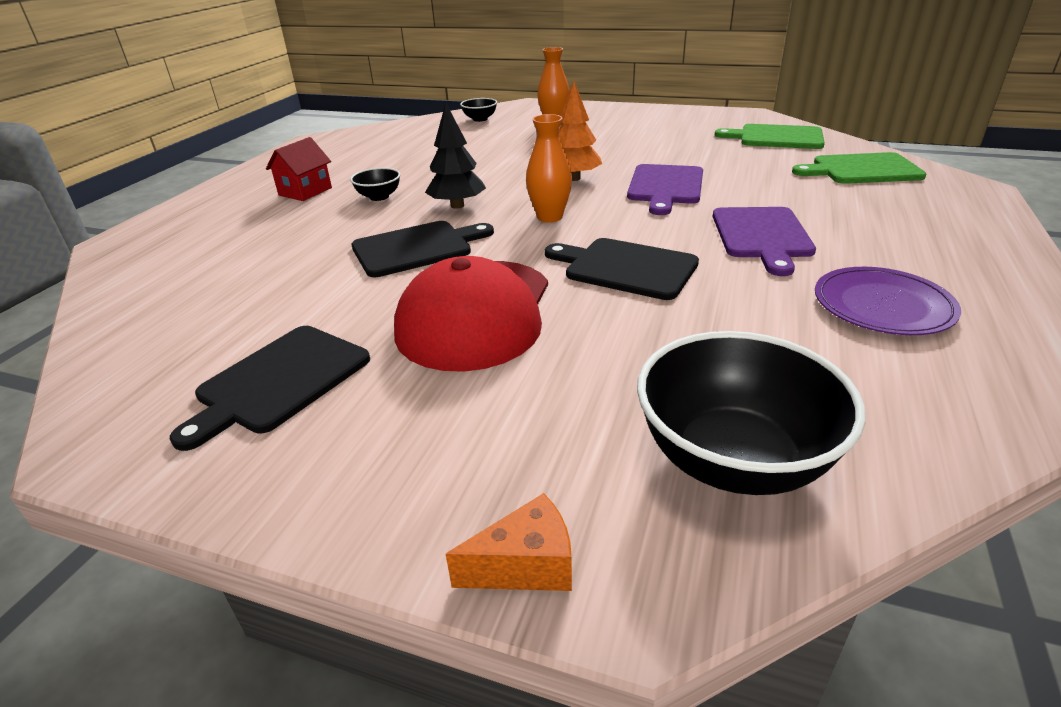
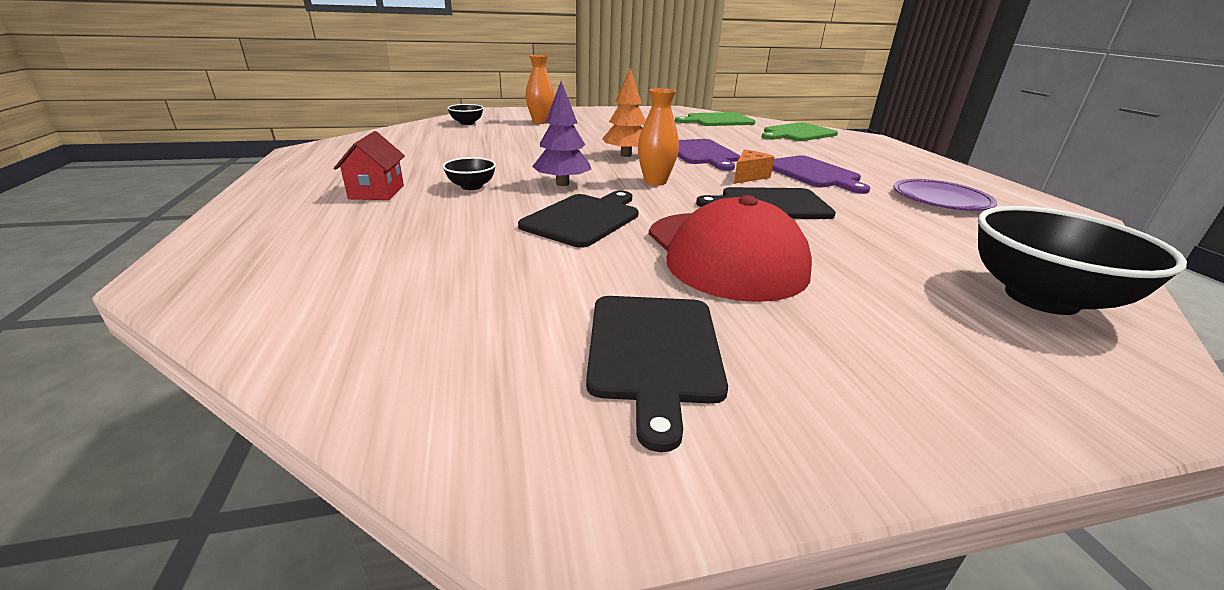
camera: 35 degrees left, 5 degrees down
(457, 206) = (562, 184): black tree -> purple tree
(526, 566) = (1085, 409): orange cheese -> orange cheese (748, 177)

